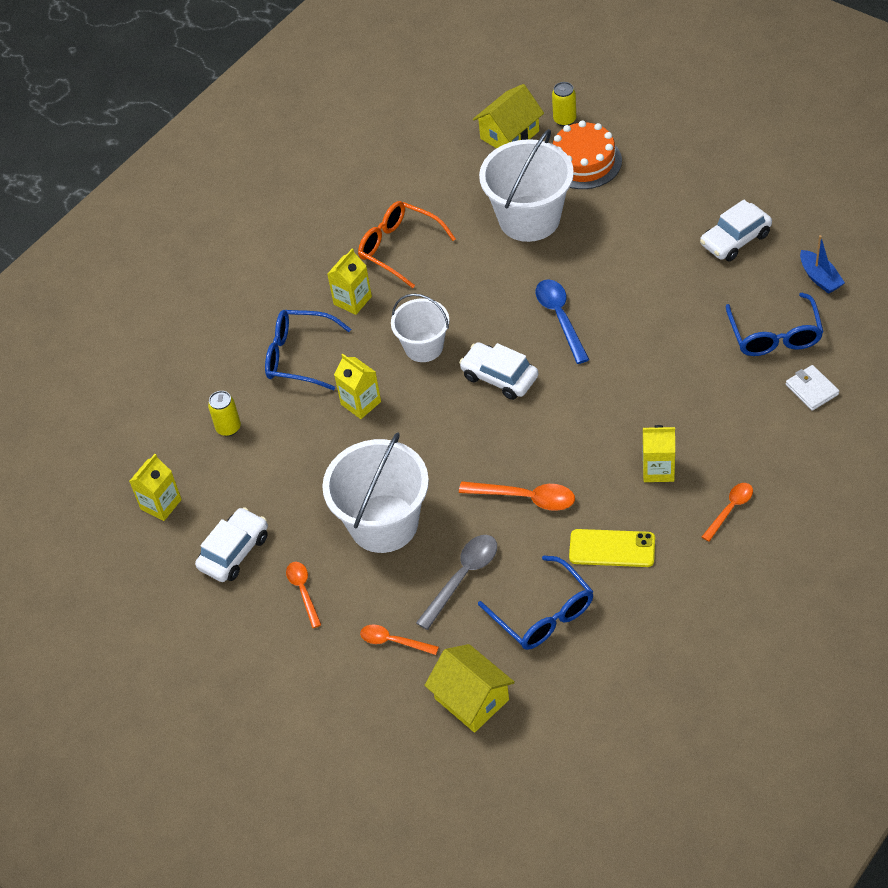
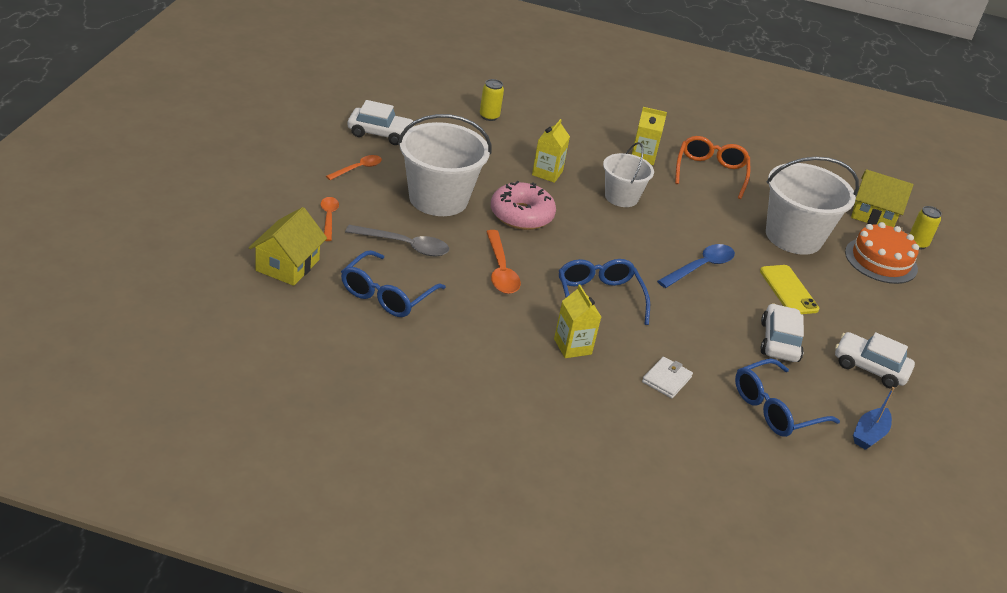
camera: 55 degrees right, 15 degrees down
(161, 504) = (407, 97): yellow carton -> none
(300, 356) = (573, 139): blue glasses -> blue glasses (599, 298)
(433, 451) = (521, 215): none -> pink donut
(499, 377) = (616, 241): white car -> white car (779, 341)
(612, 548) = (472, 327): yellow phone -> yellow phone (788, 290)
(730, 509) = (552, 400): orange spoon -> none
(812, 389) = (727, 443): white wallet -> white wallet (666, 379)

